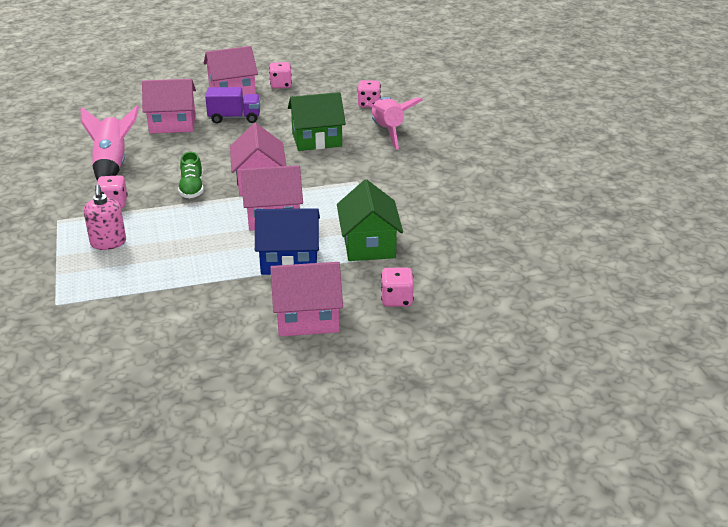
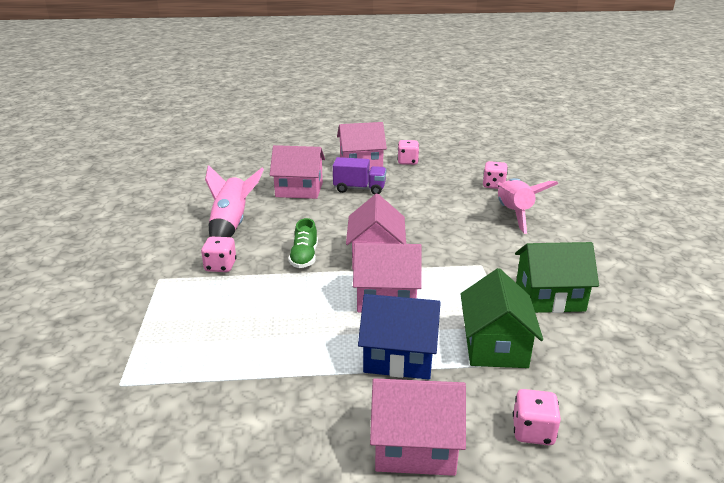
camera: 10 degrees right, 5 degrees down
(108, 243) = (202, 311): pink soap dispenser -> none
(317, 140) = (439, 216): green house -> green house (549, 297)

